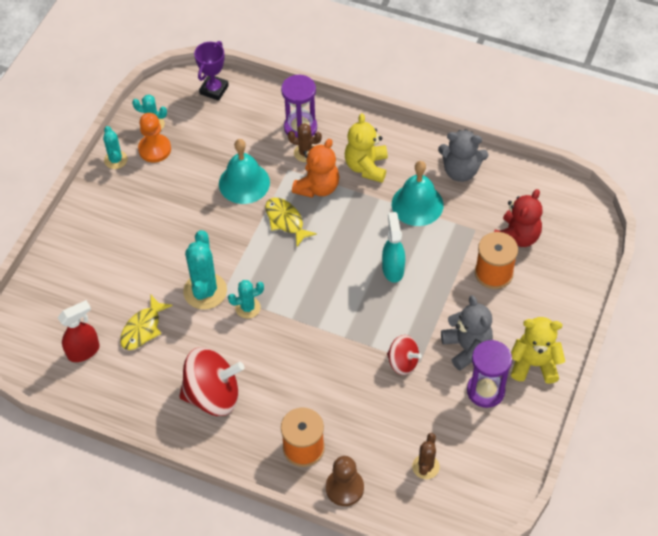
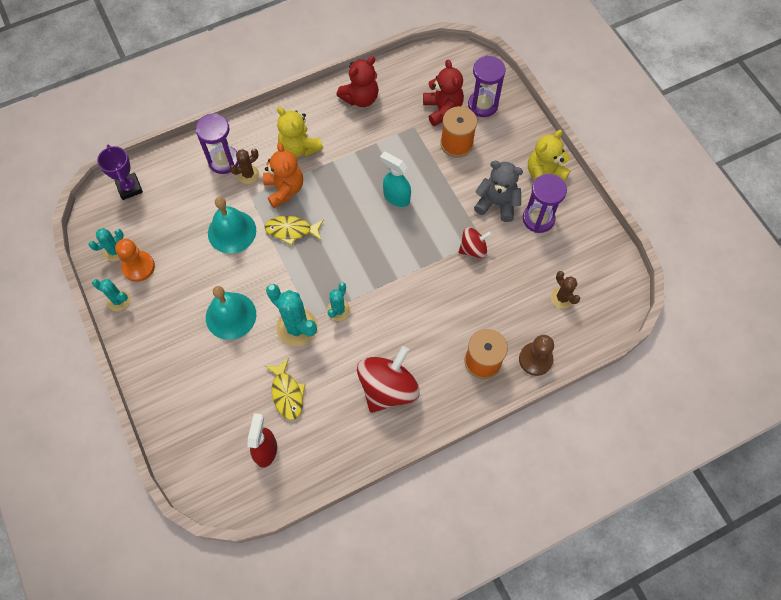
camera: 50 degrees left, 10 degrees up
(417, 204) = (360, 143): turquoise bell -> turquoise bell (231, 315)
(460, 171) = (360, 98): grey teddy bear -> red teddy bear
(555, 263) = (483, 105): none -> purple hourglass

